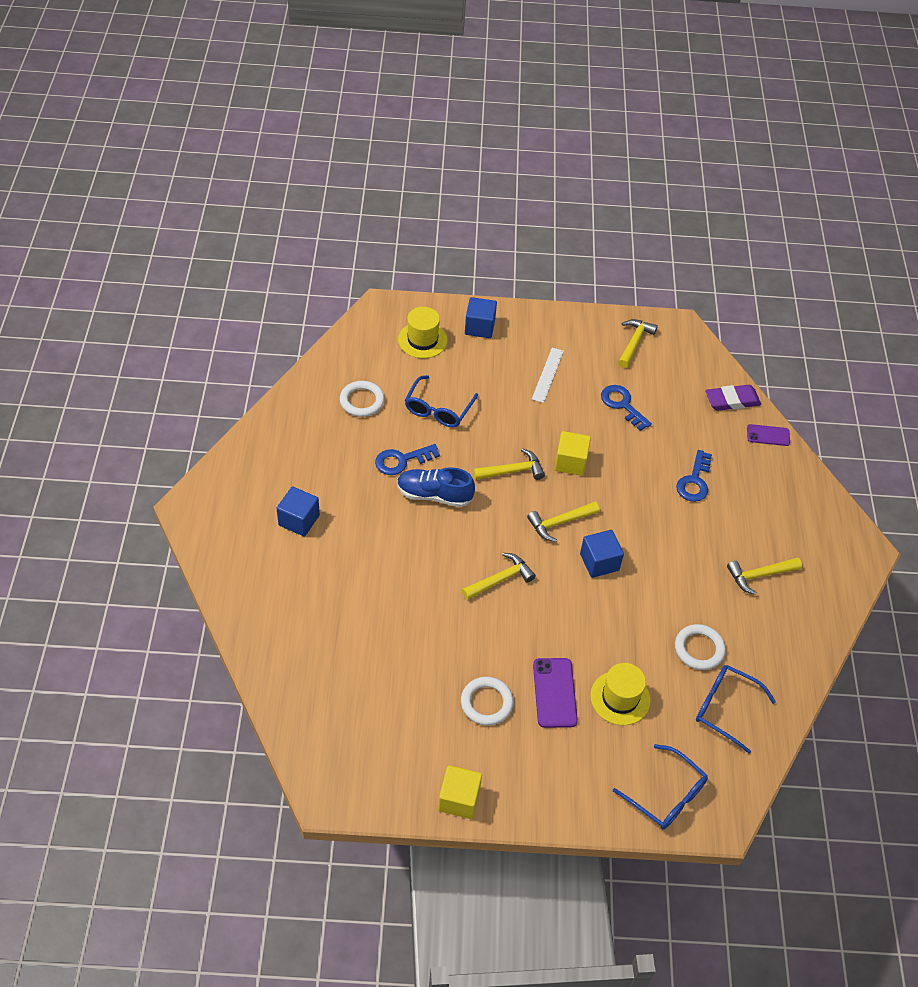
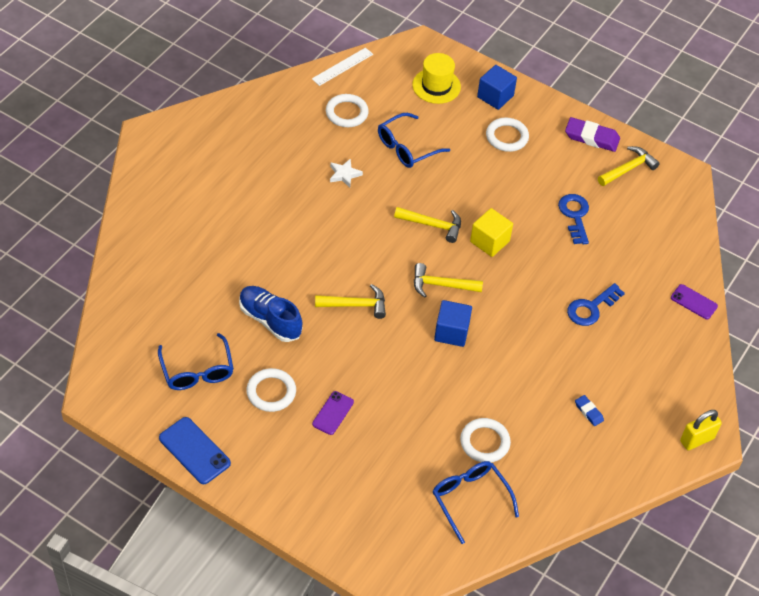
camera: 30 degrees right, 0 degrees up
(299, 520) = (226, 182): blue cube -> none
(401, 460) = (344, 174): blue key -> white star
(434, 495) = (351, 214): blue shoe -> blue shoe (270, 320)
(459, 799) = (194, 451): yellow cube -> blue phone
(516, 360) = (507, 137): none -> white ring
(547, 375) = (525, 161): white ruler -> white ruler (342, 66)
(554, 693) = (333, 413): purple phone -> purple phone, size x0.65
(620, 698) = (385, 445): yellow hat -> none
(665, 794) = (364, 537): blue glasses -> blue glasses (197, 370)
(732, 400) = (683, 257): purple eraser -> purple eraser (591, 137)
(759, 575) = (588, 412): yellow hammer -> blue eraser
(857, 554) = (697, 439): none -> yellow padlock

